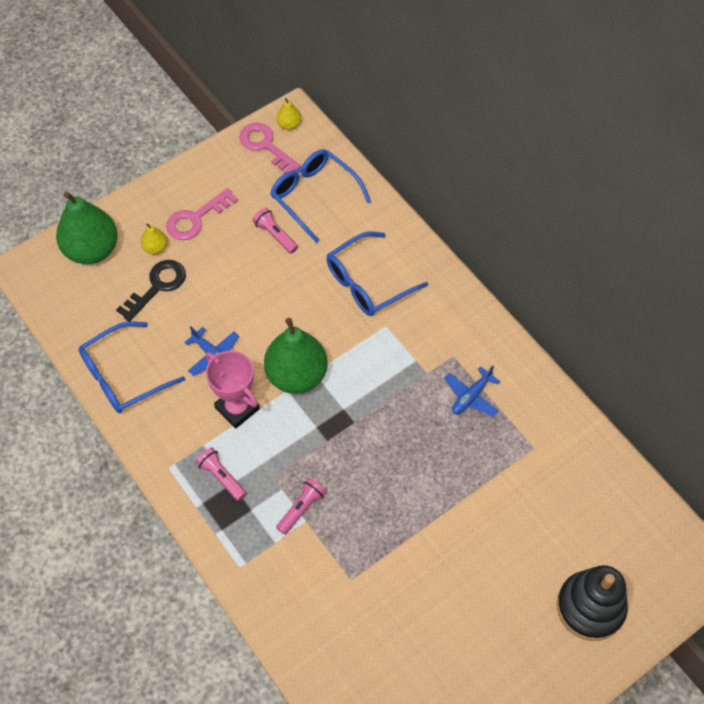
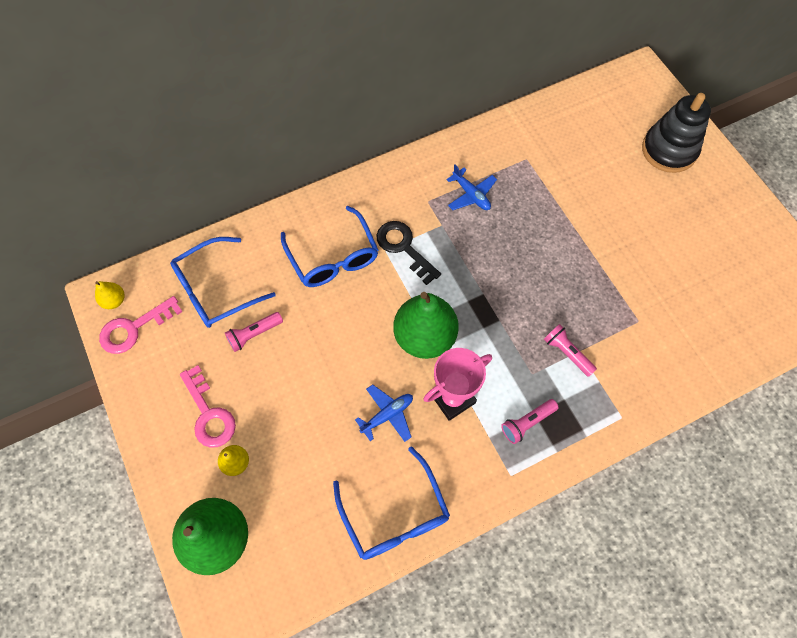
camera: 80 degrees left, 5 degrees up
(157, 286) = (288, 466): black key -> black key (404, 248)

